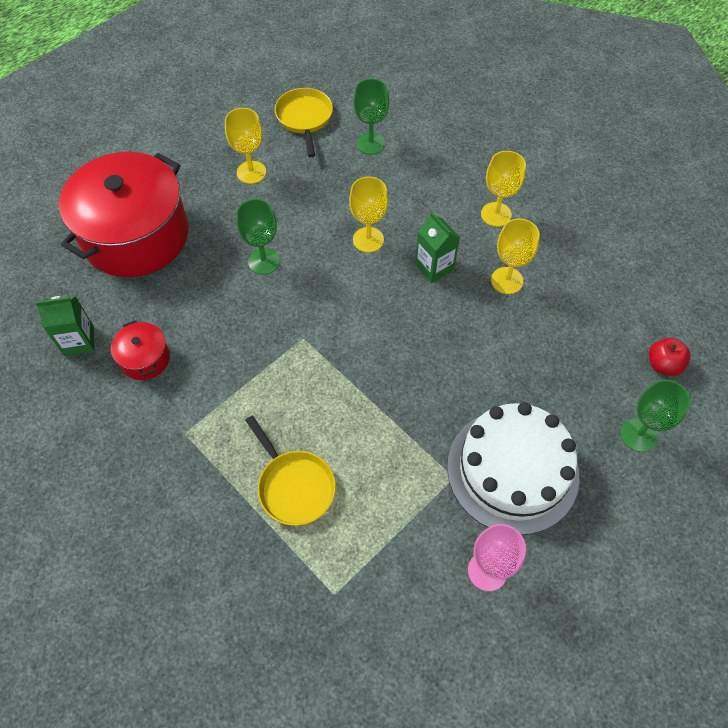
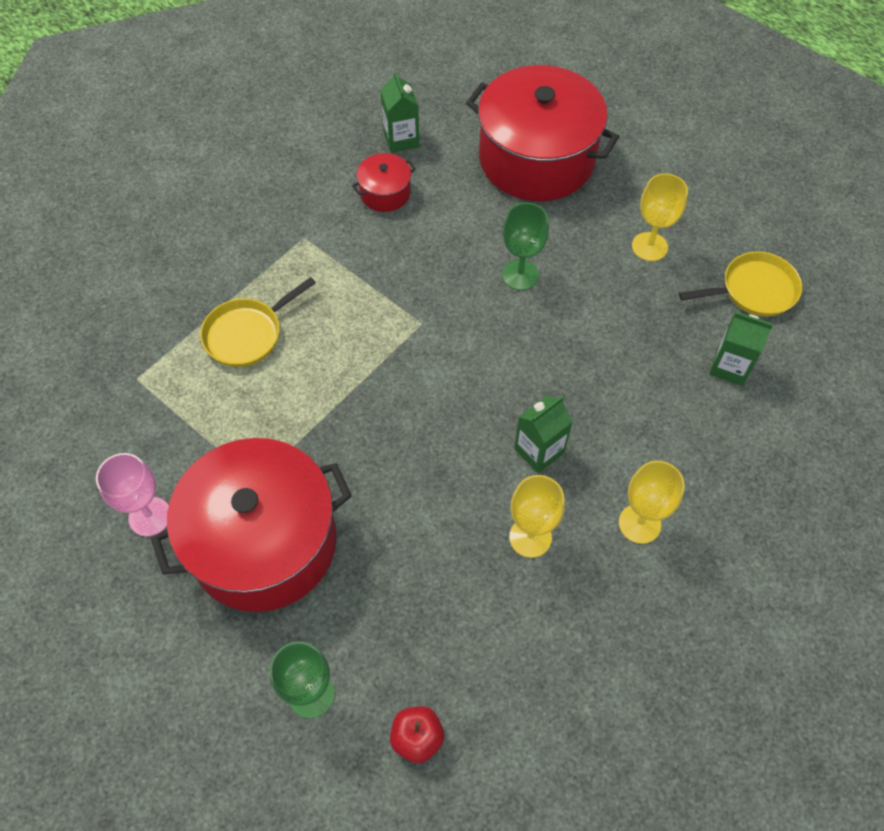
camera: 85 degrees right, 0 degrees up
(368, 240) = (569, 375): yellow goblet -> none
(370, 144) = (730, 367): green goblet -> green carton
(512, 470) = (264, 542): white cake -> red pot

